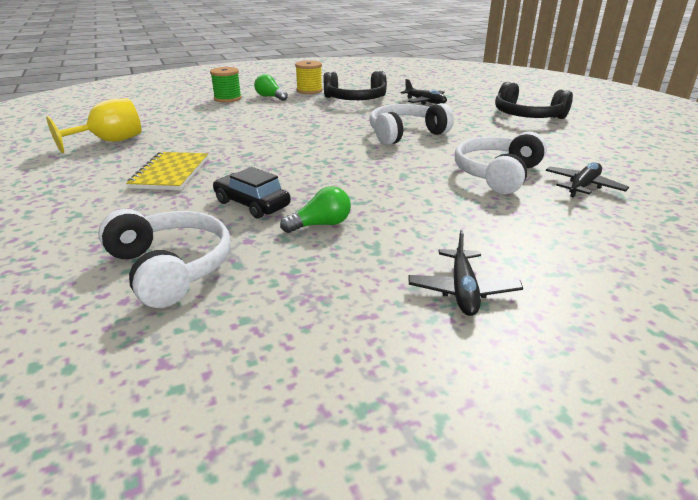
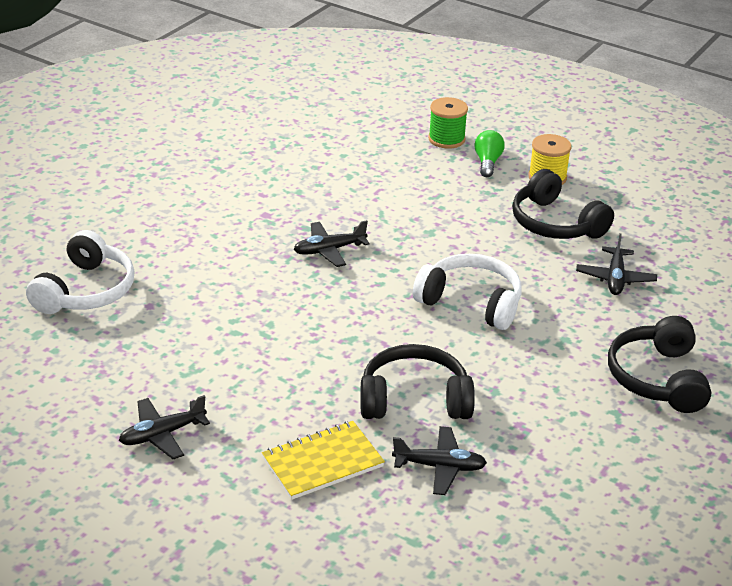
camera: 55 degrees right, 5 degrees up
(110, 141) = (255, 142): yellow goblet -> none
(170, 173) = (224, 210): yellow notebook -> yellow notebook (322, 462)
(252, 204) = (207, 280): black car -> none
(287, 154) = (329, 250): none -> black plane
(320, 225) = (204, 329): green light bulb -> none
(497, 174) = (414, 399): white headphones -> black headphones

